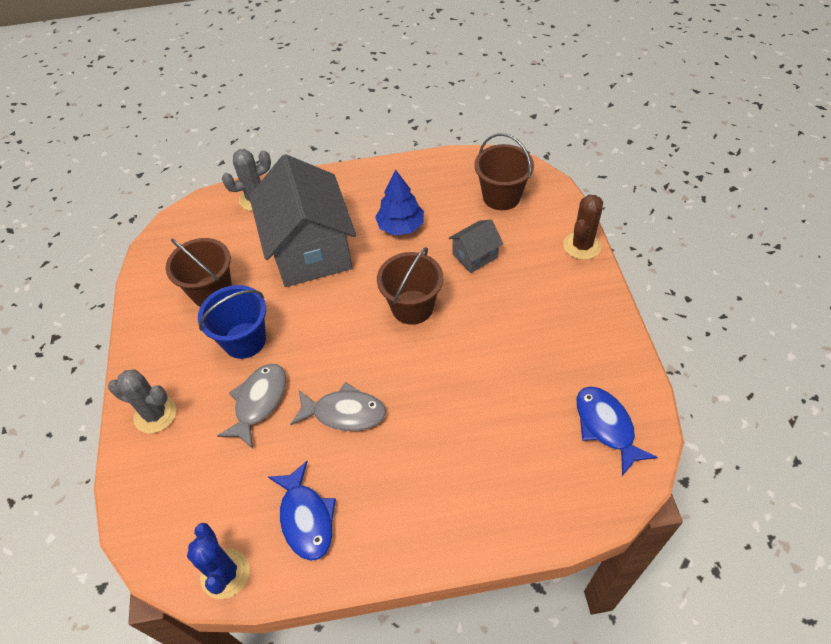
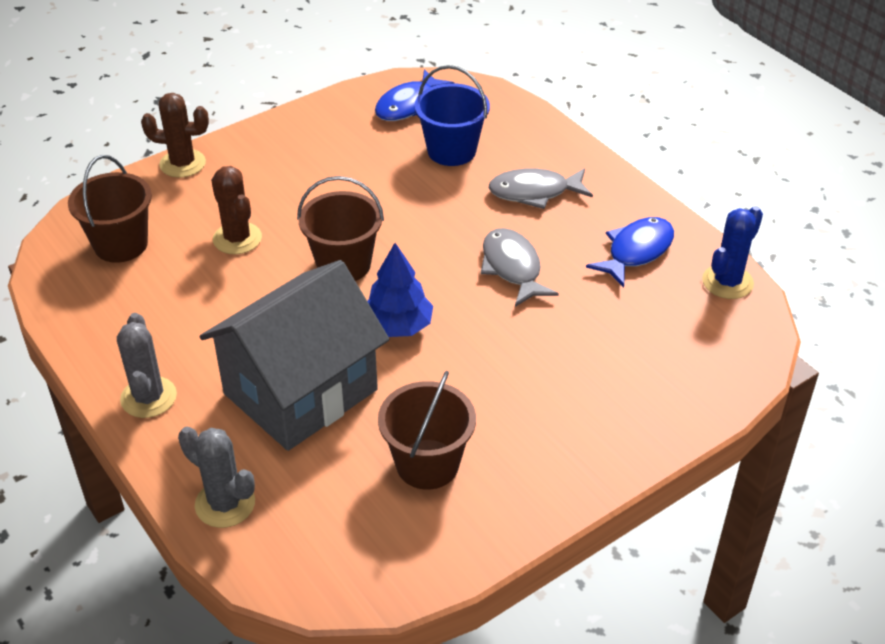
camera: 120 degrees left, 10 degrees down
(155, 414) = (630, 423): grey cactus -> grey cactus (148, 397)
(244, 340) = (480, 391): blue bucket -> blue bucket (451, 151)
(259, 402) = (549, 339): grey fish -> grey fish (534, 192)
(400, 226) = (215, 318): blue tree -> blue tree (397, 326)
(475, 256) = (237, 238): grey house -> brown cactus

